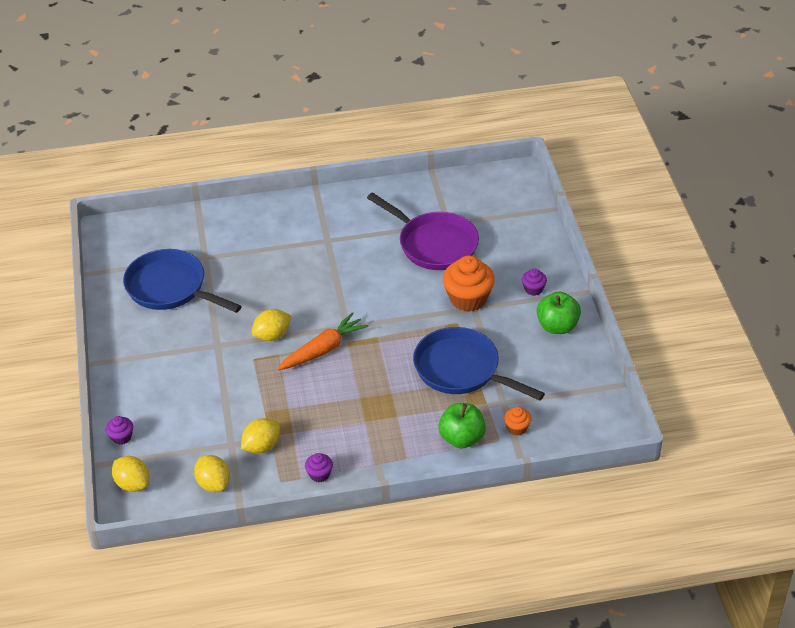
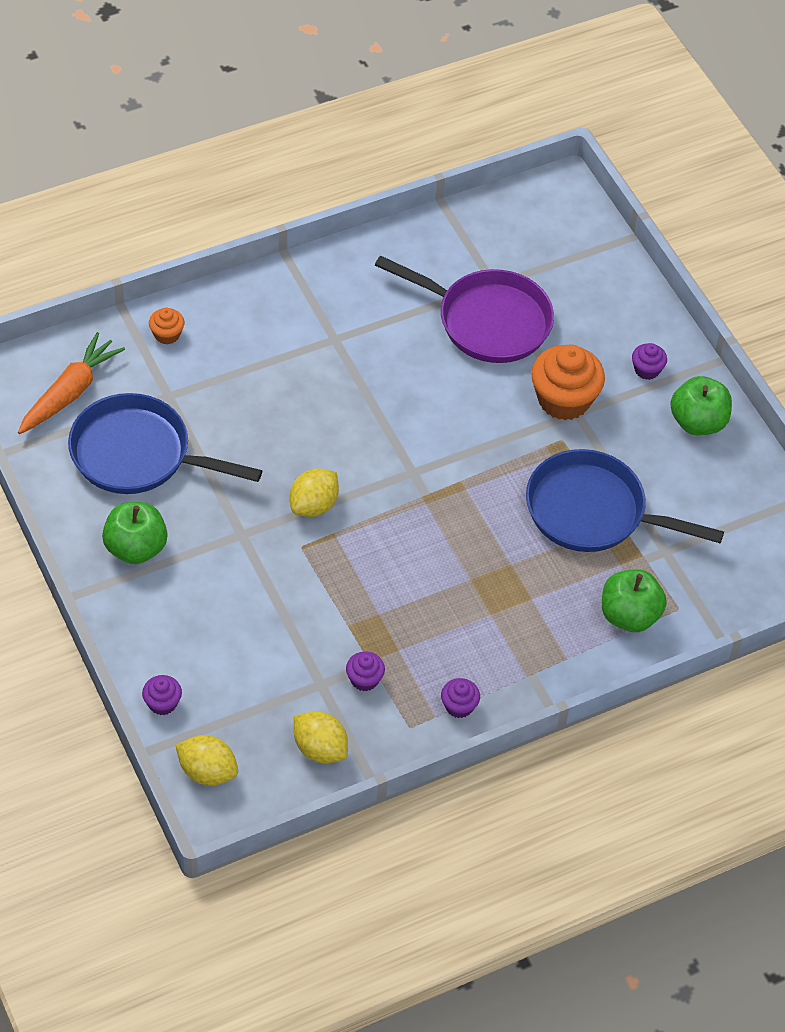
camera: 20 degrees left, 10 degrees up
(145, 342) = (136, 548): none -> green apple
(261, 446) = (364, 679): yellow lemon -> purple cupcake
(323, 349) = (393, 514): orange carrot -> orange carrot (70, 392)
(517, 428) = (696, 586): orange cupcake -> orange cupcake (167, 334)

